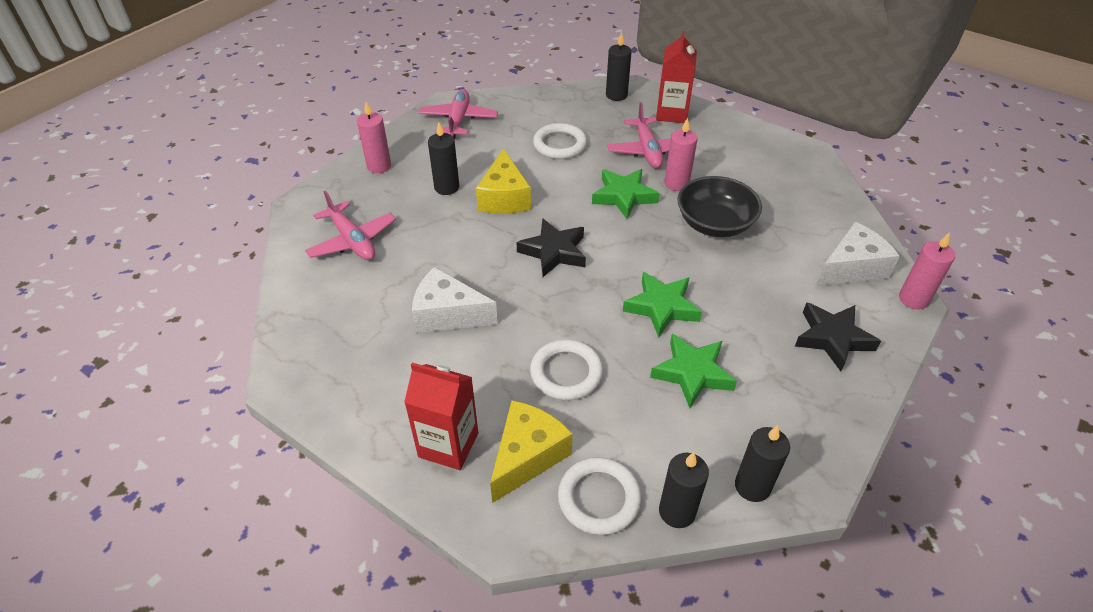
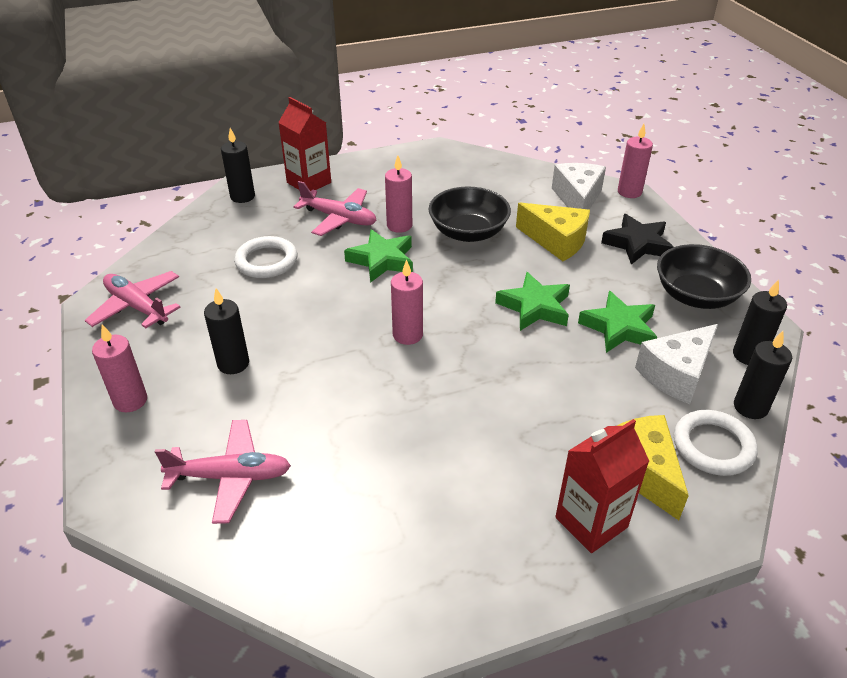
camera: 55 degrees left, 5 degrees down
(448, 314) = (420, 446): white cheese -> white cheese (676, 374)
(504, 197) = (297, 331): yellow cheese -> yellow cheese (556, 241)
(554, 252) = (407, 335): black star -> pink candle
(566, 373) = (563, 399): white ring -> none
(801, 413) = (696, 296): none -> black bowl

